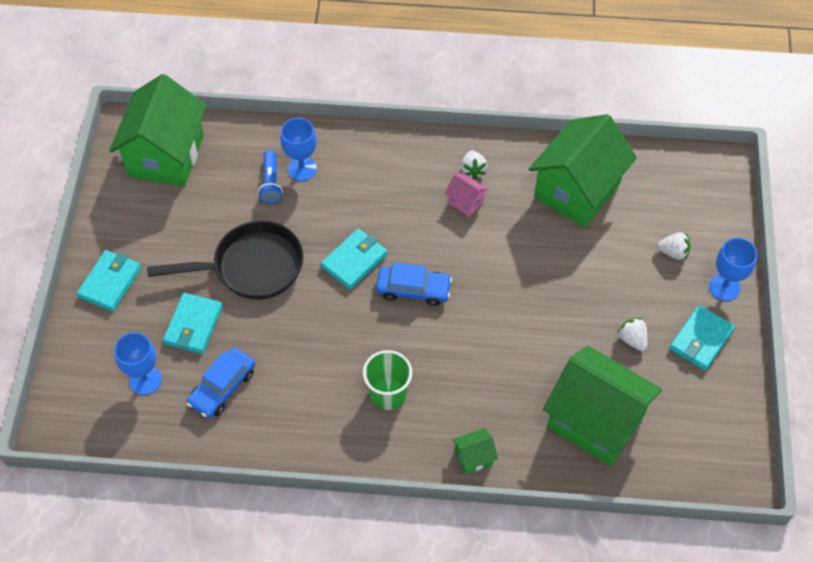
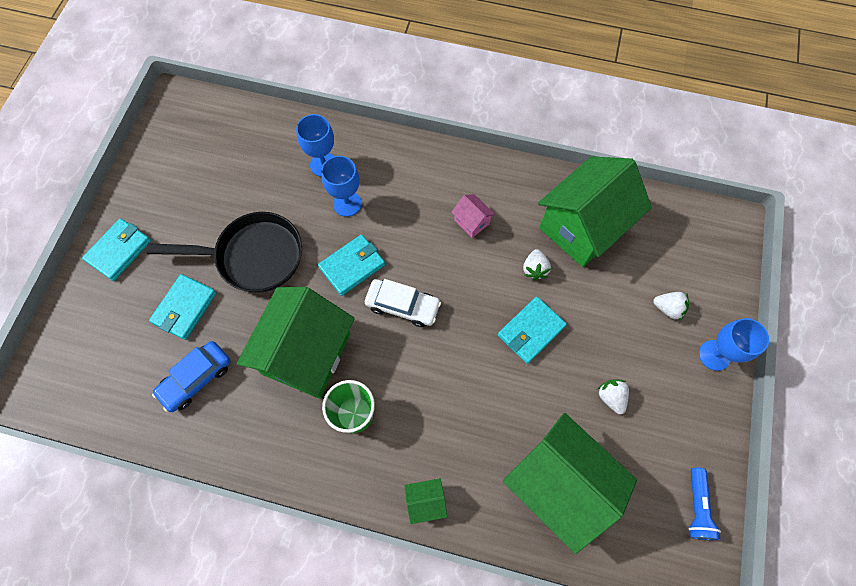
camera: 10 degrees right, 10 degrees up
(145, 380) = (125, 358): blue goblet -> blue goblet (347, 203)
(166, 155) = (202, 132): green house -> green house (306, 354)
(271, 183) = (292, 174): blue flashlight -> blue flashlight (697, 507)
(413, 289) = (403, 306): blue car -> white car
(472, 170) = (485, 190): white strawberry -> white strawberry (534, 269)
(701, 339) = (681, 409): turquoise wallet -> turquoise wallet (531, 331)

